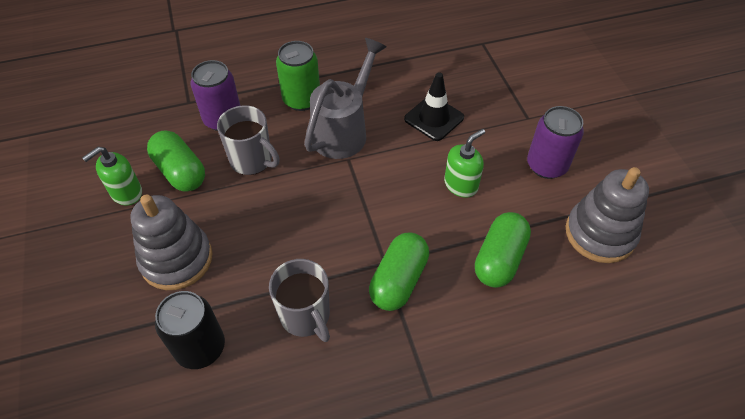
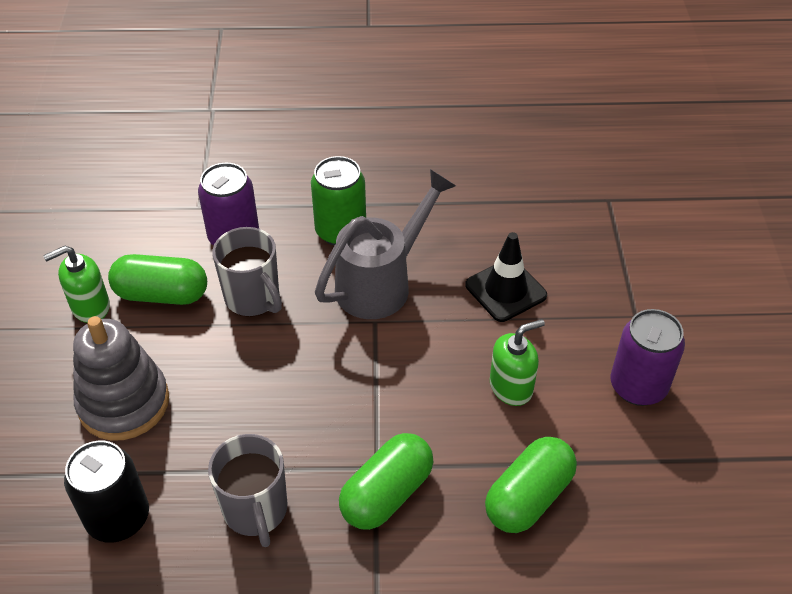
camera: 15 degrees right, 5 degrees down
(180, 172) = (162, 294): green capsule -> green capsule turned 60 degrees counterclockwise
(600, 234) = (679, 495): grey stacking toy -> none

